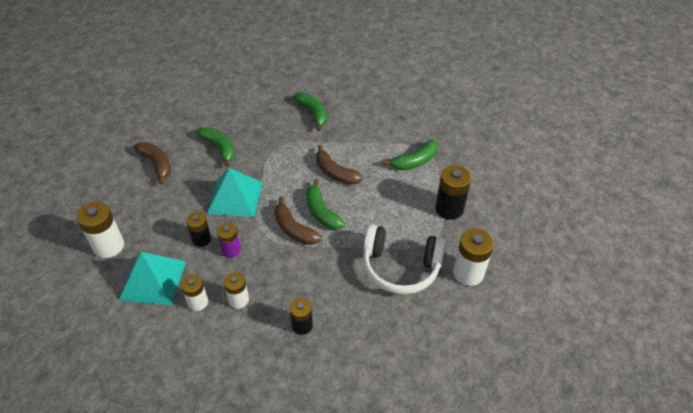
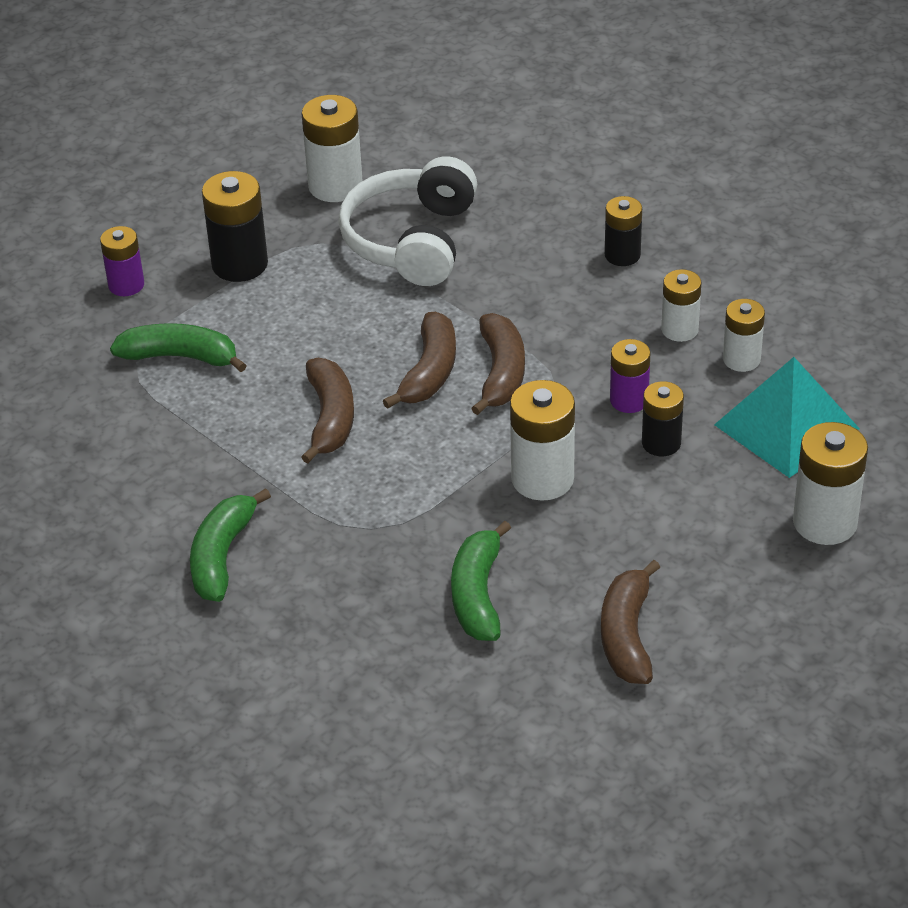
camera: 135 degrees left, 5 degrees down
(235, 197) = (542, 479): turquoise pyramid -> white battery
(321, 212) = (429, 372): green banana -> brown banana
(400, 267) = (412, 240): white headphones -> white headphones turned 135 degrees counterclockwise
(473, 174) = (126, 285): none -> purple battery

